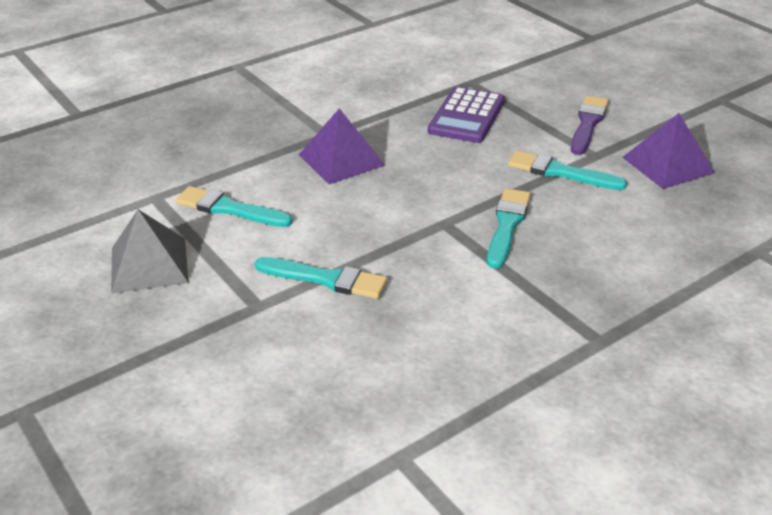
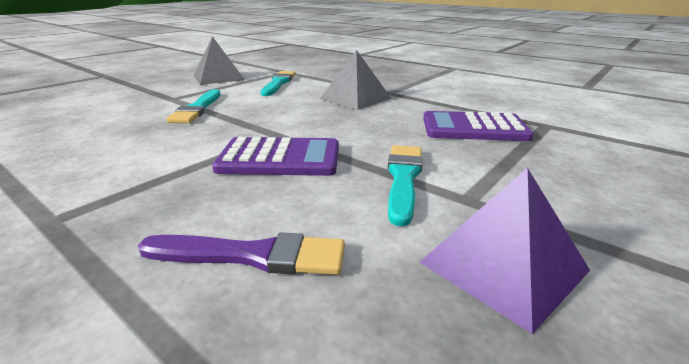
camera: 75 degrees right, 10 degrees down
(341, 160) = (355, 98): purple pyramid -> grey pyramid
(507, 225) = (280, 158): turquoise brush -> purple calculator
(588, 123) = (547, 190): purple brush -> purple brush (252, 256)

